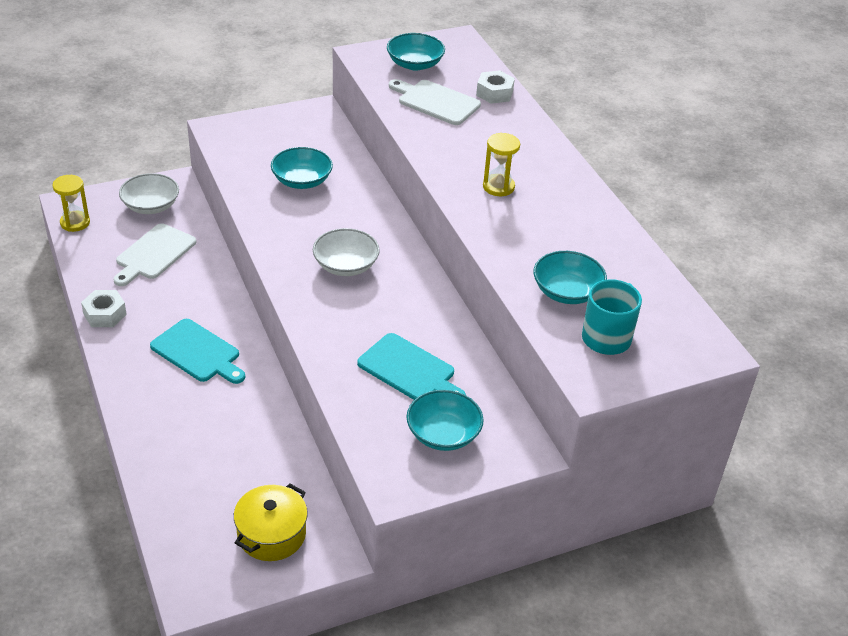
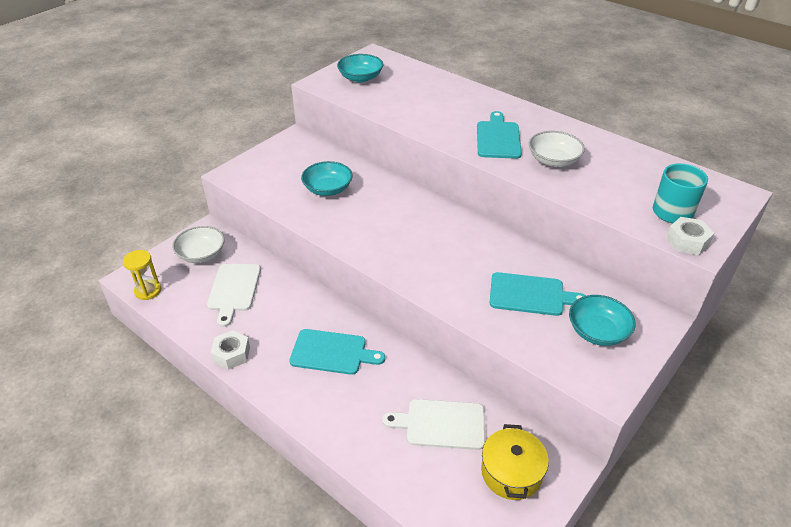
camera: 25 degrees left, 0 degrees up
(346, 265) = (415, 237): white bowl -> white bowl (553, 160)
(436, 102) = (399, 97): white cutting board -> white cutting board (441, 424)
(494, 93) = (432, 80): white nut -> white nut (687, 241)
(498, 187) = (498, 138): yellow hourglass -> turquoise cutting board
(567, 291) = (614, 191): turquoise bowl -> none

